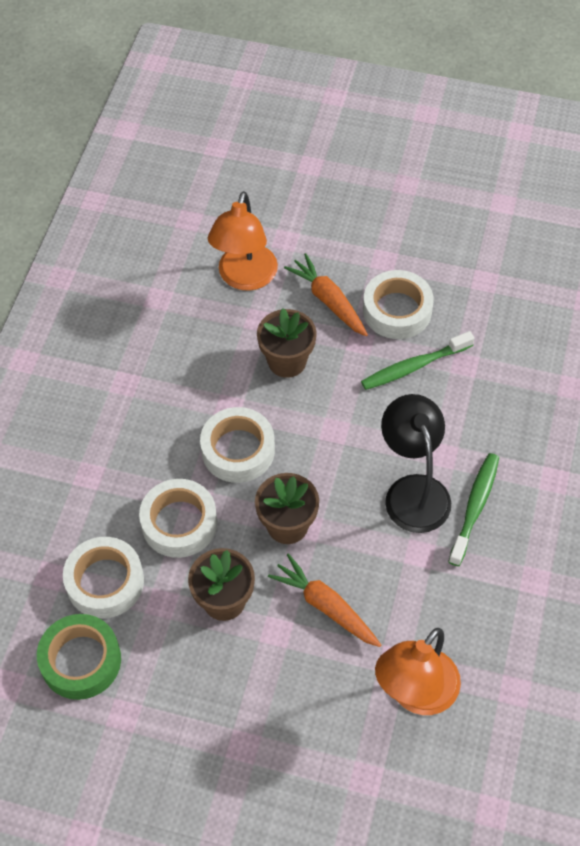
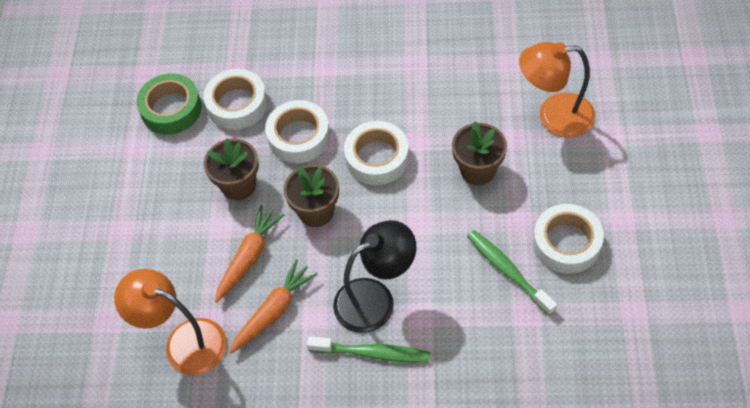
camera: 80 degrees right, 0 degrees up
(328, 301) = (555, 185): orange carrot -> orange carrot (274, 311)

